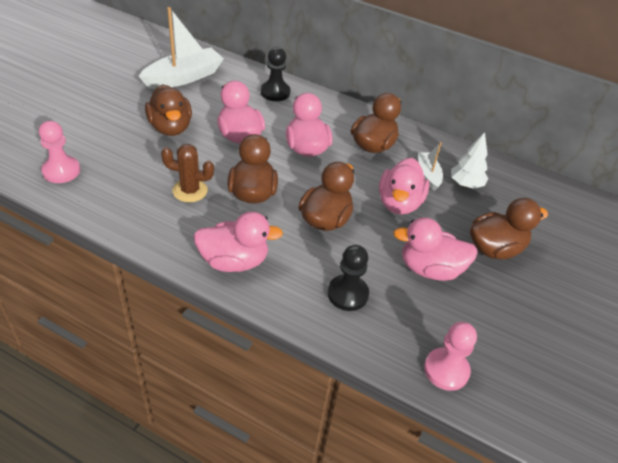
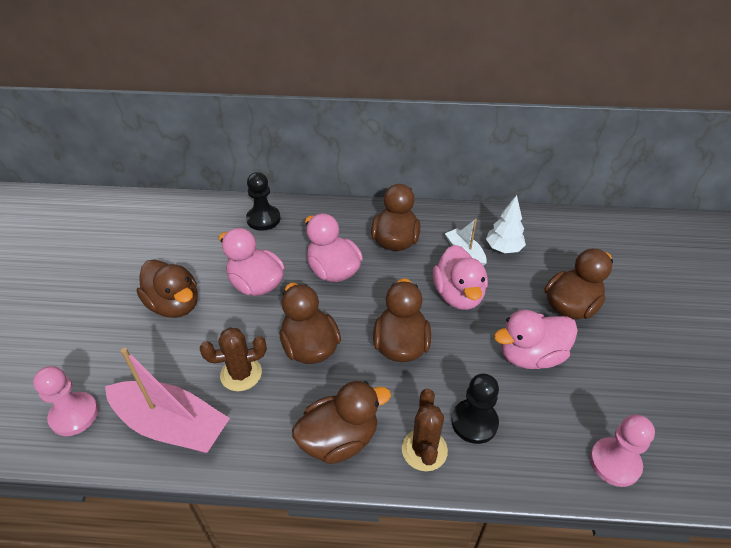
camera: 20 degrees left, 0 degrees up
(121, 203) = (171, 425): none -> pink boat
(184, 77) = (155, 238): white boat -> none
(234, 261) = (339, 439): pink duck -> brown duck
(294, 295) = (424, 450): none -> brown cactus

